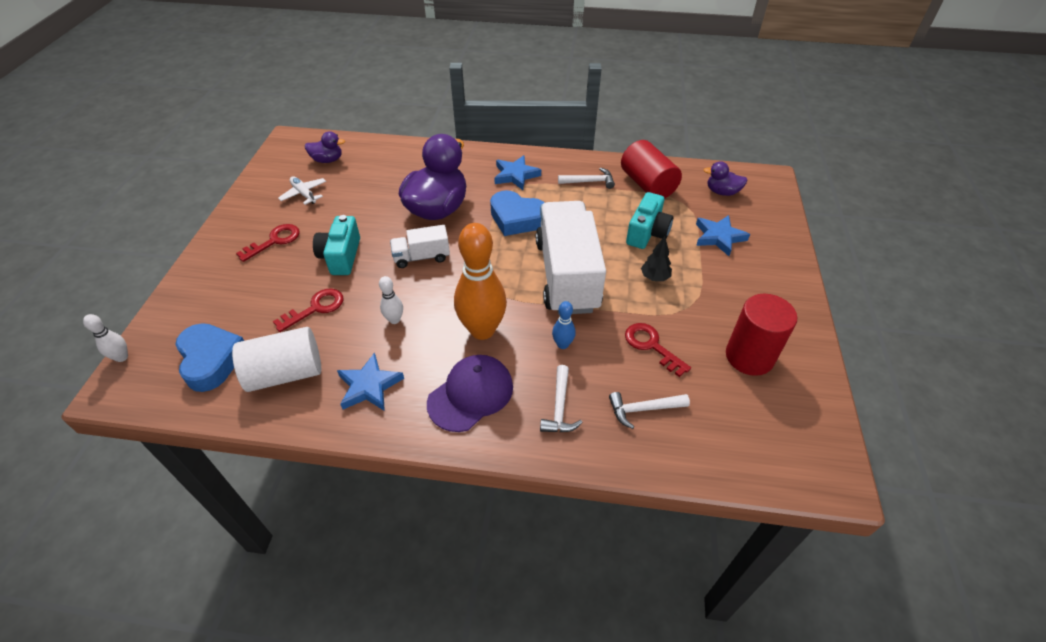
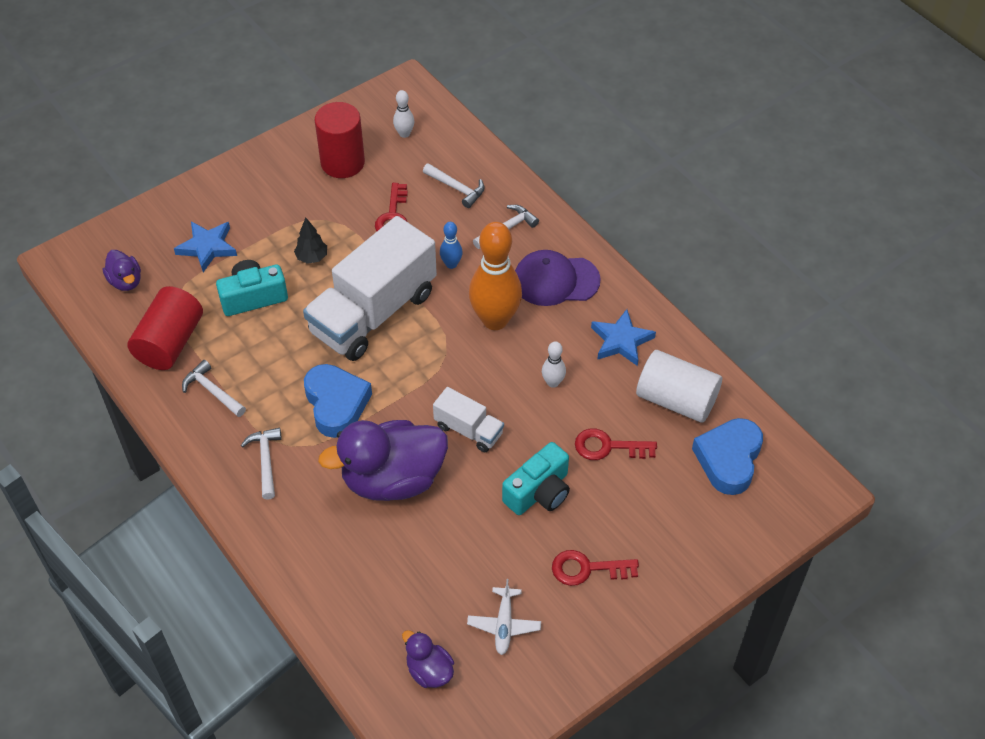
camera: 135 degrees left, 5 degrees up
(122, 357) = (804, 523): white bowling pin -> white bowling pin (404, 134)
(516, 175) = (265, 461): blue star -> white hammer

